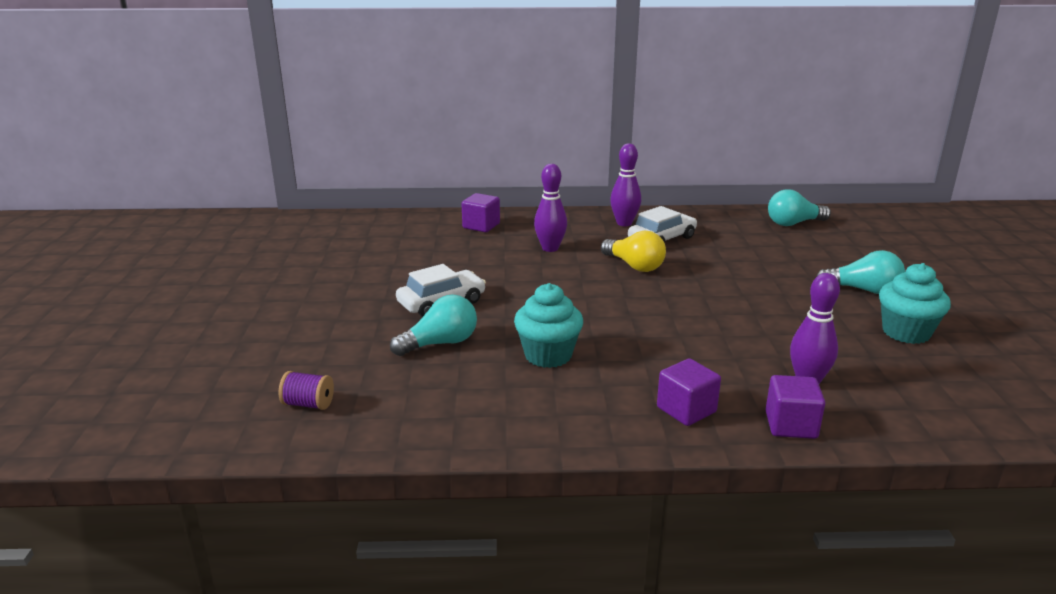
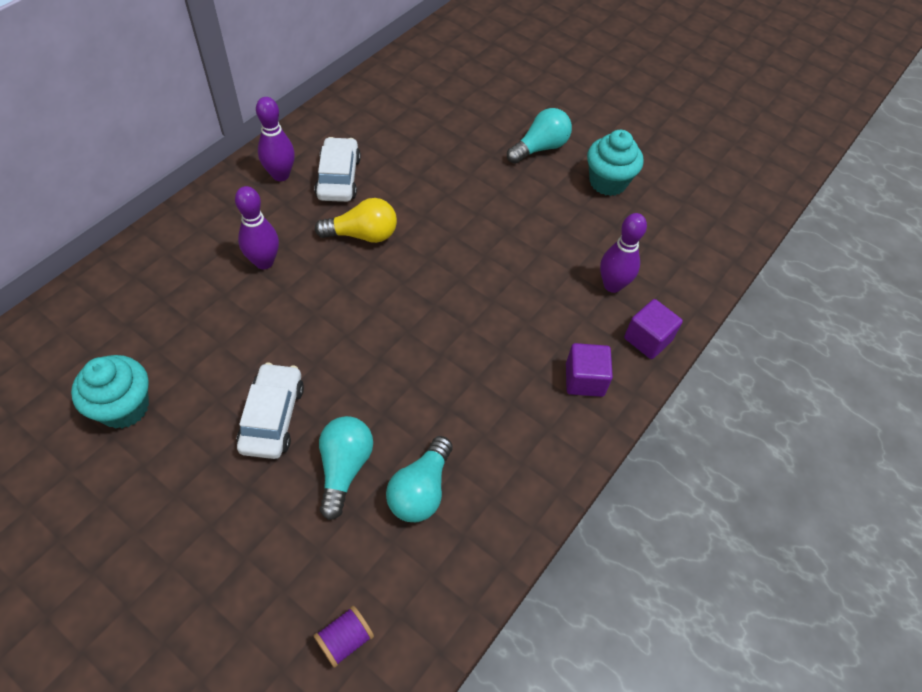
camera: 55 degrees left, 30 degrees up
(481, 226) = (152, 275): purple cube -> none
(548, 355) = (439, 405): turquoise cupcake -> turquoise cupcake (124, 407)
(793, 223) = (409, 84): turquoise light bulb -> turquoise light bulb (420, 490)

